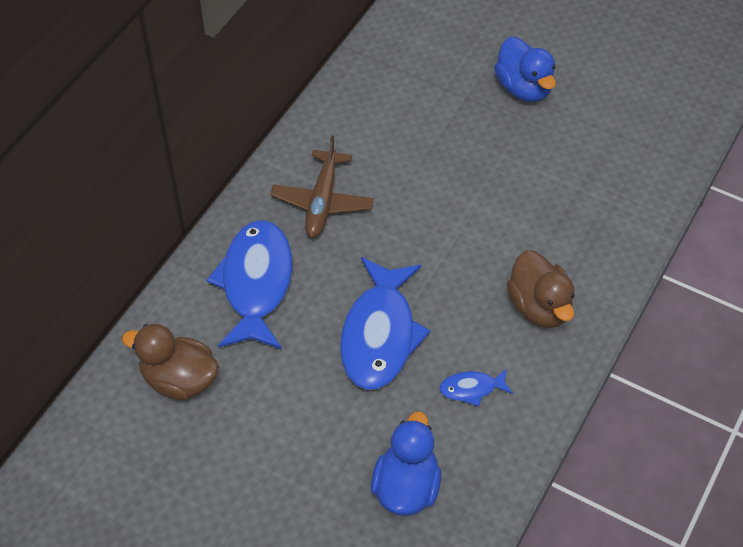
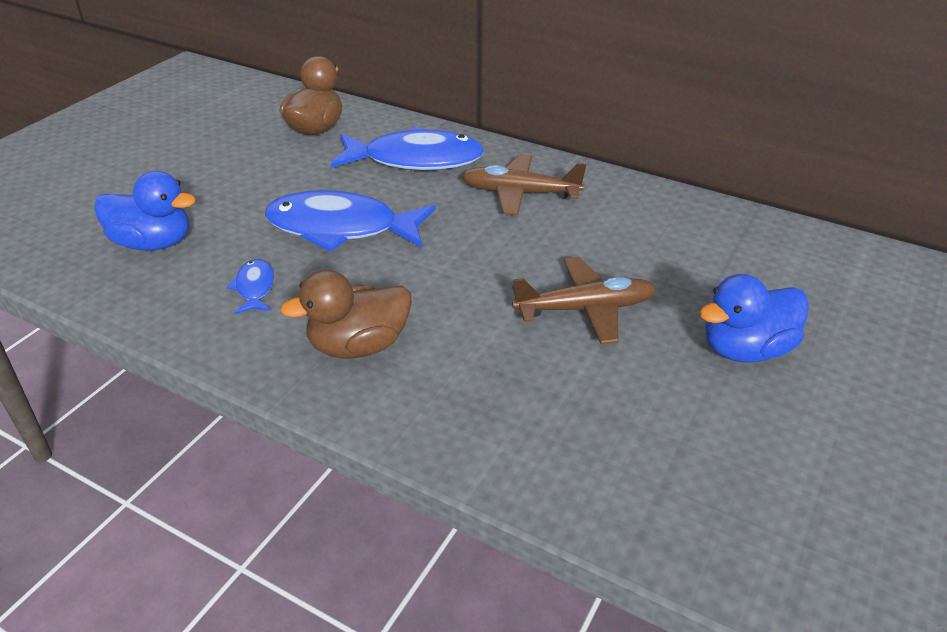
camera: 90 degrees right, 15 degrees down
(486, 168) = (585, 309): none -> brown plane

